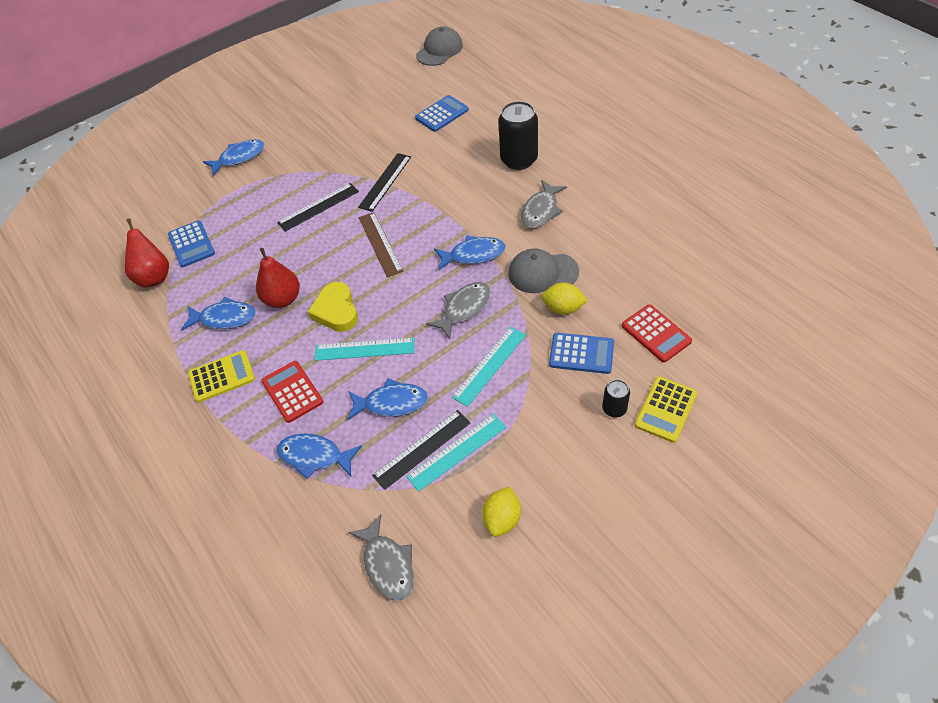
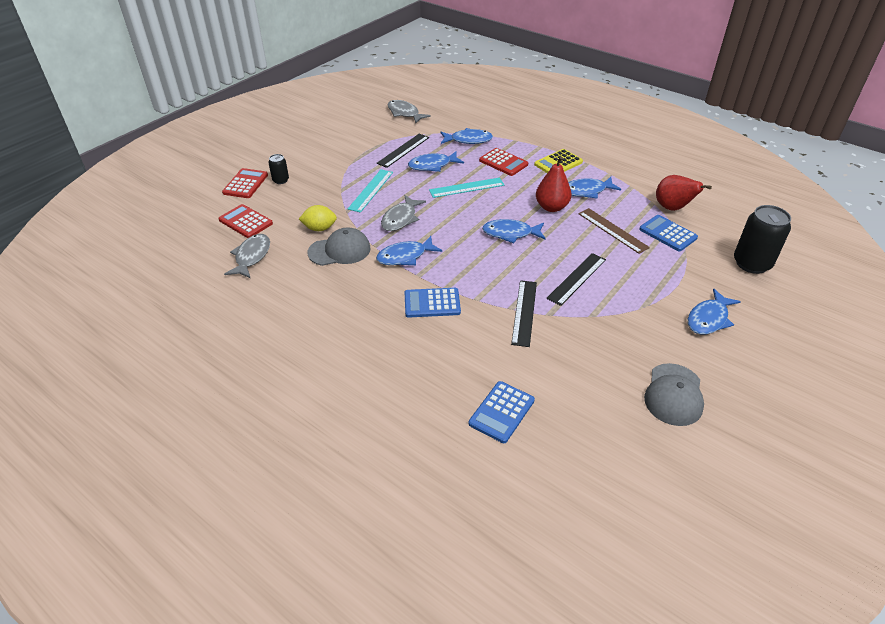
camera: 160 degrees right, 10 degrees down
(336, 311) = (503, 205): yellow heart -> none
(350, 268) = (510, 233): none -> blue fish
(380, 244) = (495, 255): brown ruler -> brown ruler (612, 230)
(439, 50) = (564, 550): grey cap -> grey cap (674, 394)
(457, 452) = (381, 151): turquoise ruler -> none
(502, 519) = (347, 133): yellow lemon -> none
(519, 160) = (383, 357): black can -> black can (752, 263)
(541, 211) = (348, 303): grey fish -> grey fish (251, 256)
(581, 353) = (304, 204): blue calculator -> blue calculator (432, 303)
(666, 409) = (245, 184): yellow calculator -> red calculator

